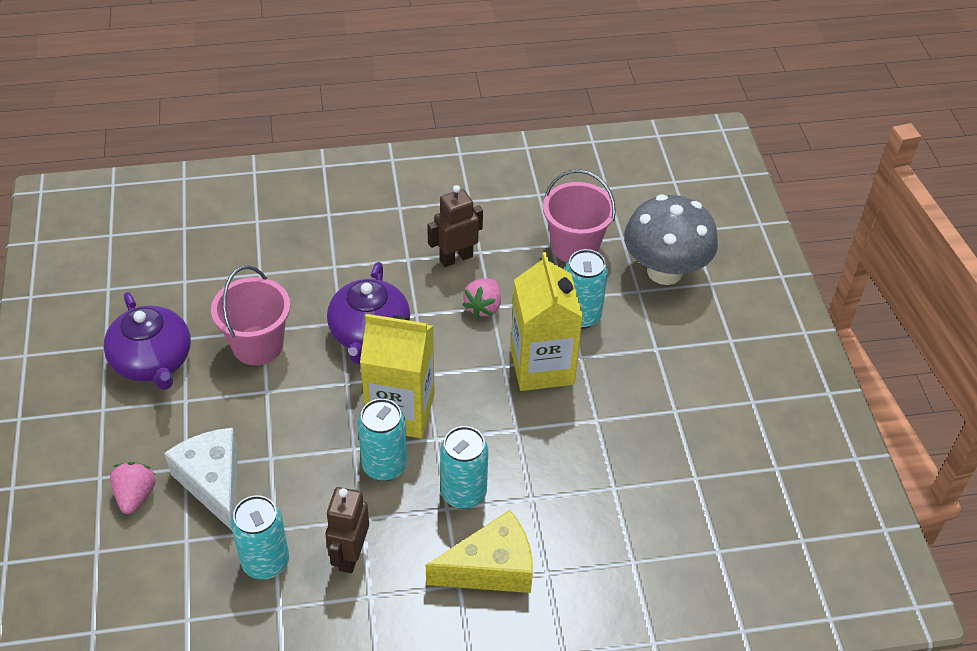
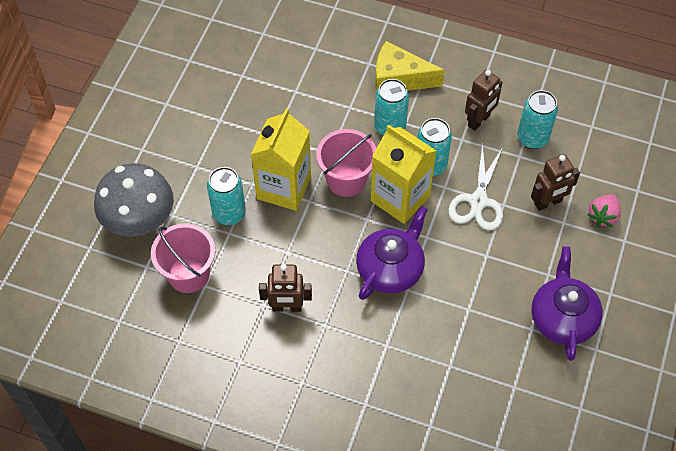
camera: 150 degrees left, 10 degrees up
(213, 483) = (548, 202): white cheese -> brown robot
(258, 345) = (478, 296): pink bucket -> pink bucket (346, 180)
(303, 447) = (478, 201): none -> white scissors
(483, 307) = (293, 253): pink strawberry -> none

